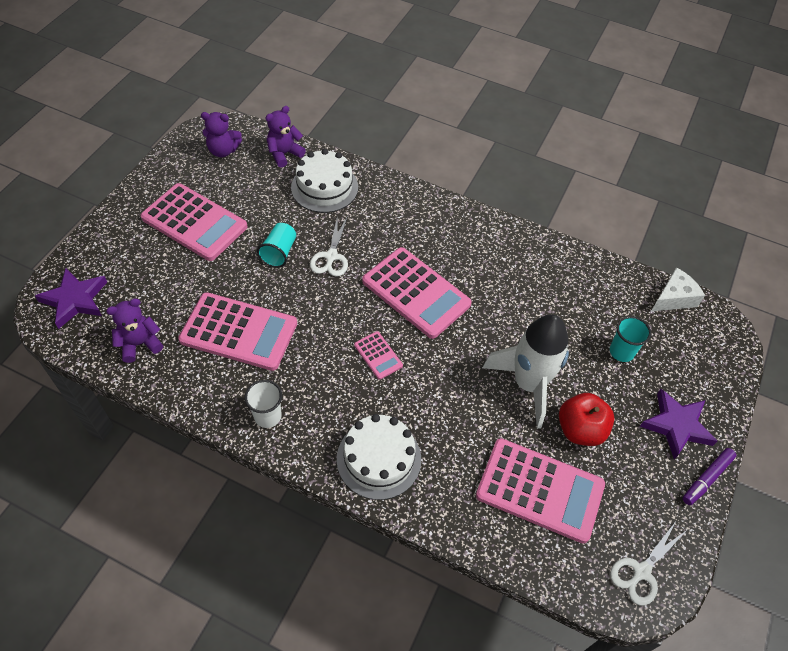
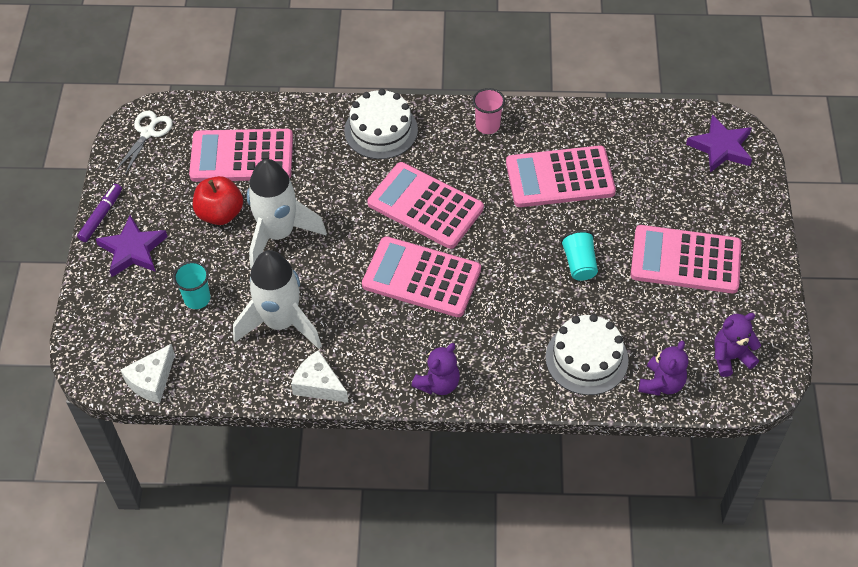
camera: 160 degrees right, 0 degrees up
(140, 344) = (634, 136): purple teddy bear -> purple teddy bear (438, 383)
(267, 416) = (487, 126): white cup -> pink cup
(331, 256) = (526, 281): white scissors -> none
(378, 355) = (425, 206): pink calculator -> pink calculator, size x2.17
(536, 245) = (318, 385): none -> white cheese
(552, 302) = (280, 323): none -> white rocket

